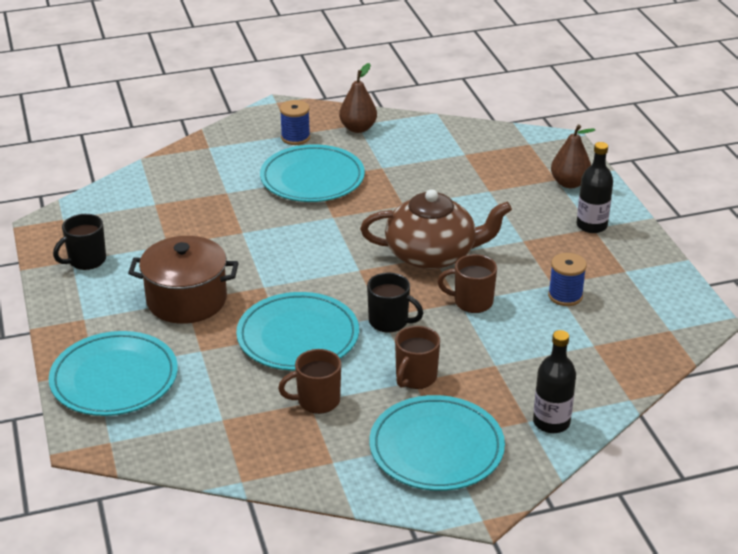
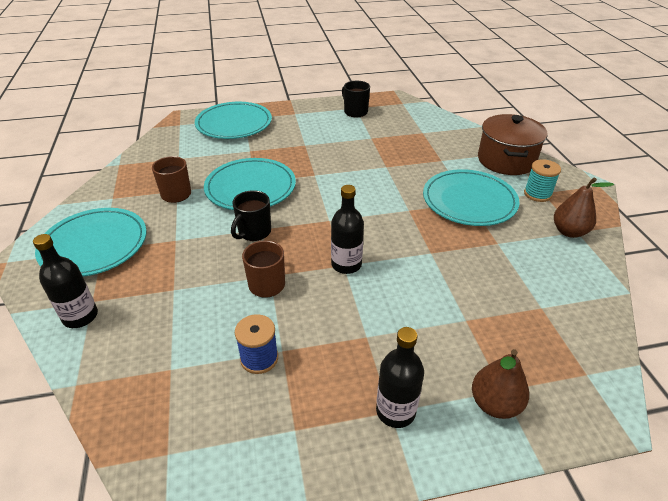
camera: 95 degrees right, 5 degrees up
(186, 300) = (305, 145): brown pot -> brown pot (506, 160)
(295, 137) = (537, 194): blue spool -> turquoise spool
(415, 377) = (179, 241): brown mug -> none
(432, 254) = (346, 264): brown teapot -> black bottle

